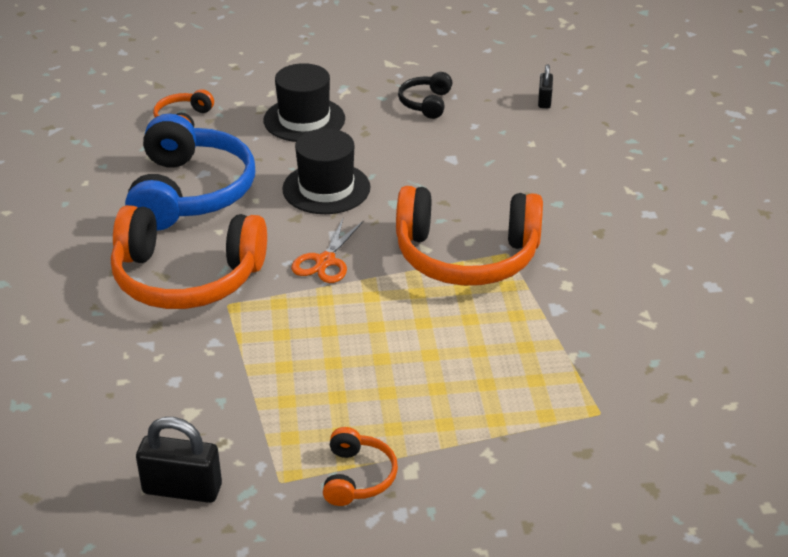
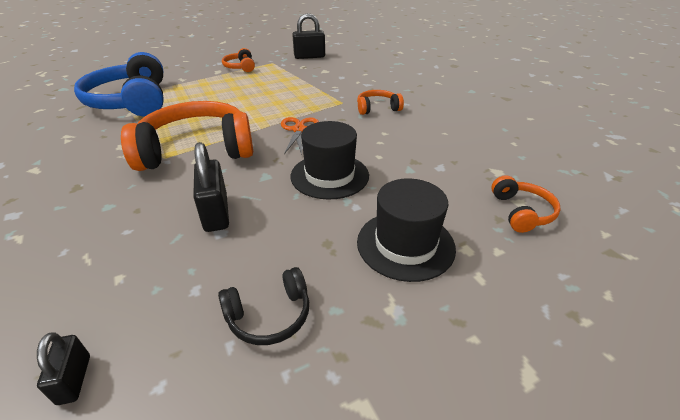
camera: 160 degrees right, 0 degrees up
(186, 278) = (377, 108): orange headphones -> orange headphones, size x0.47
(190, 192) = (432, 151): blue headphones -> blue headphones (131, 101)
(426, 103) = (269, 316): black headphones -> black headphones turned 75 degrees clockwise
(452, 175) = (216, 213): none -> black padlock

